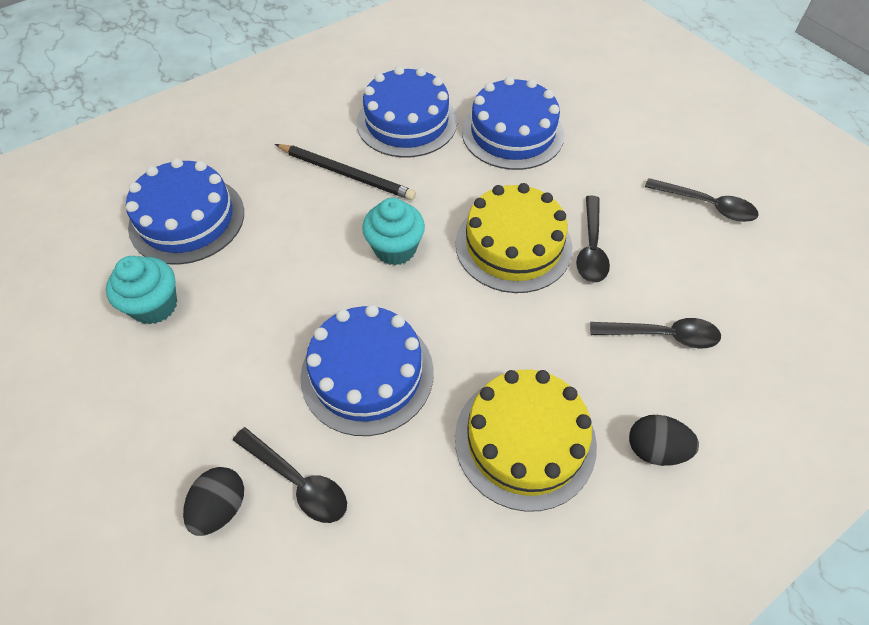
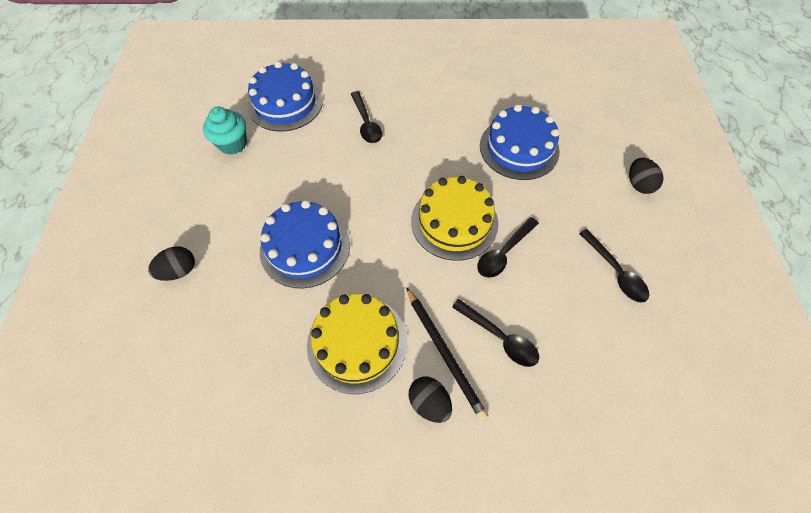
camera: 35 degrees right, 5 degrees up
(297, 481) = (223, 282): black spoon -> black spoon (366, 123)
(346, 174) = (392, 122): black pencil -> black pencil (444, 353)
(395, 249) = (381, 183): turquoise cupcake -> none
(407, 122) = (456, 106): blue cake -> none
(654, 111) = (638, 184): none -> black egg

